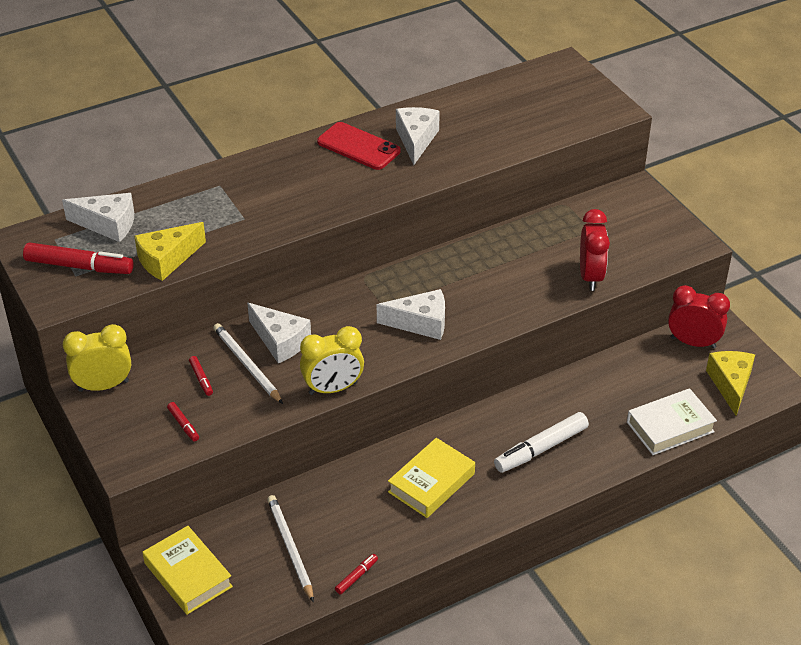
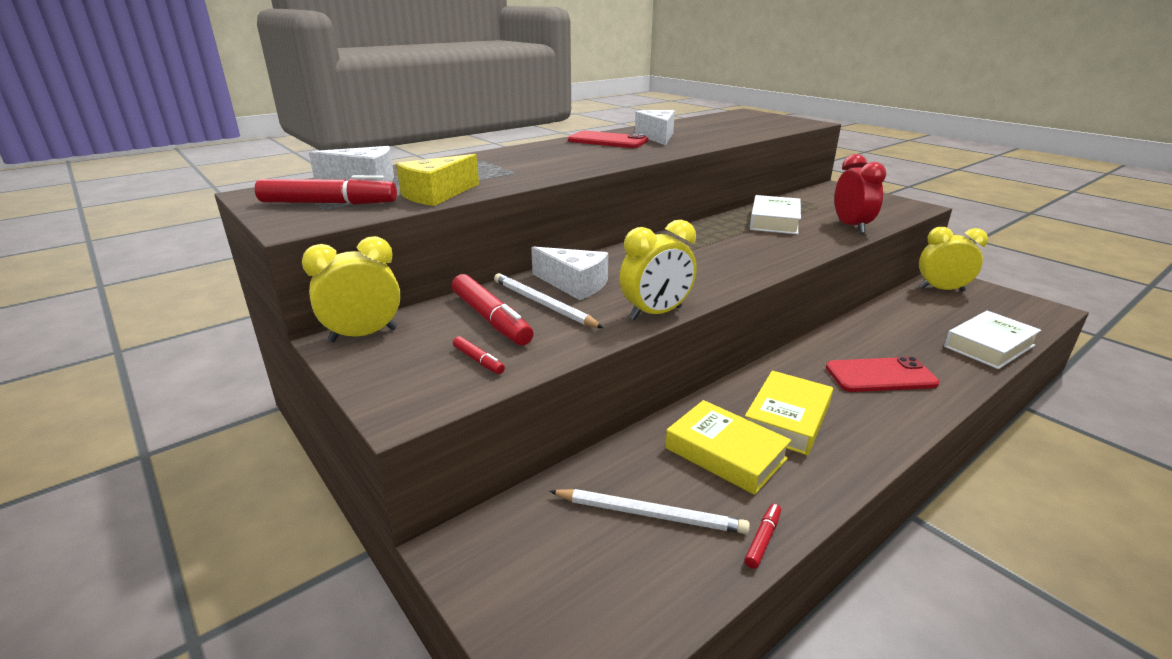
camera: 10 degrees left, 15 degrees down
(188, 575) = (510, 573): yellow book -> yellow book (725, 453)
(201, 379) = (491, 319): red marker -> red marker, size x2.11
(290, 548) = (650, 514): white pencil -> white pencil turned 135 degrees clockwise
(420, 323) = (717, 262): white cheese -> none
(518, 257) = (774, 221): none -> white book
(541, 449) = (880, 376): white marker -> red phone
(693, 342) = (941, 290): red clock -> yellow clock
(730, 384) = (1006, 312): yellow cheese -> none

